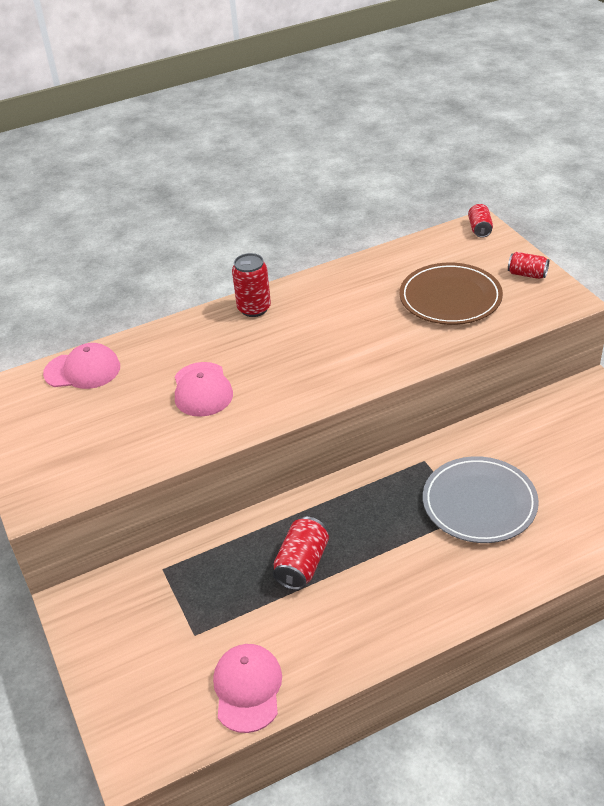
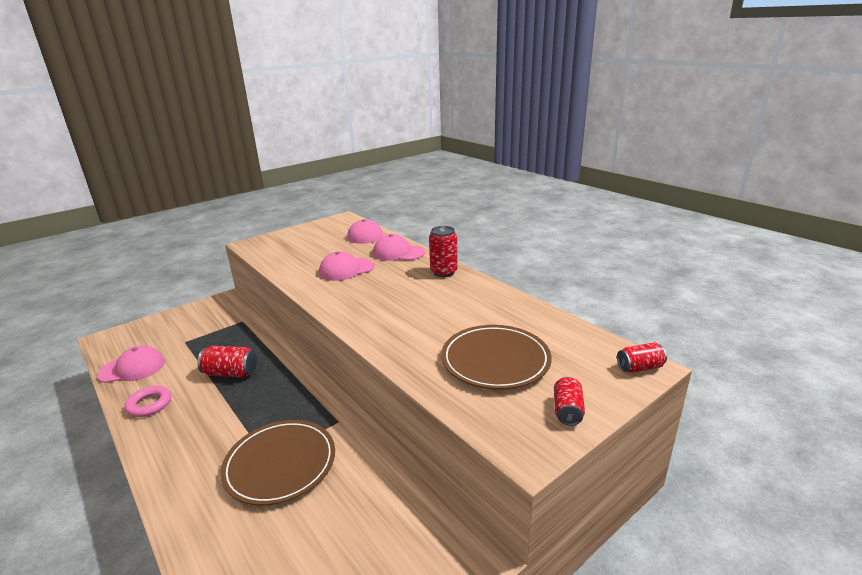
camera: 75 degrees right, 15 degrees down
(173, 341) = (398, 253): none -> pink cap
(346, 643) = (149, 404): none -> pink ring
(479, 503) = (280, 464): grey plate -> brown plate

